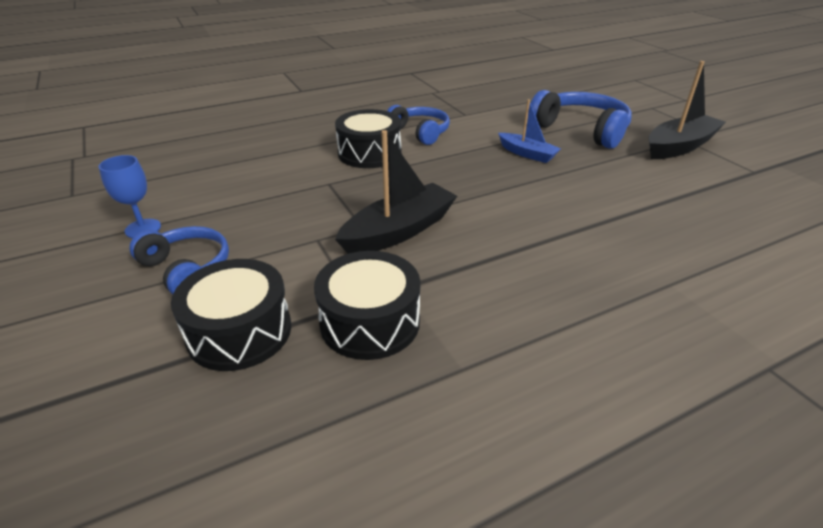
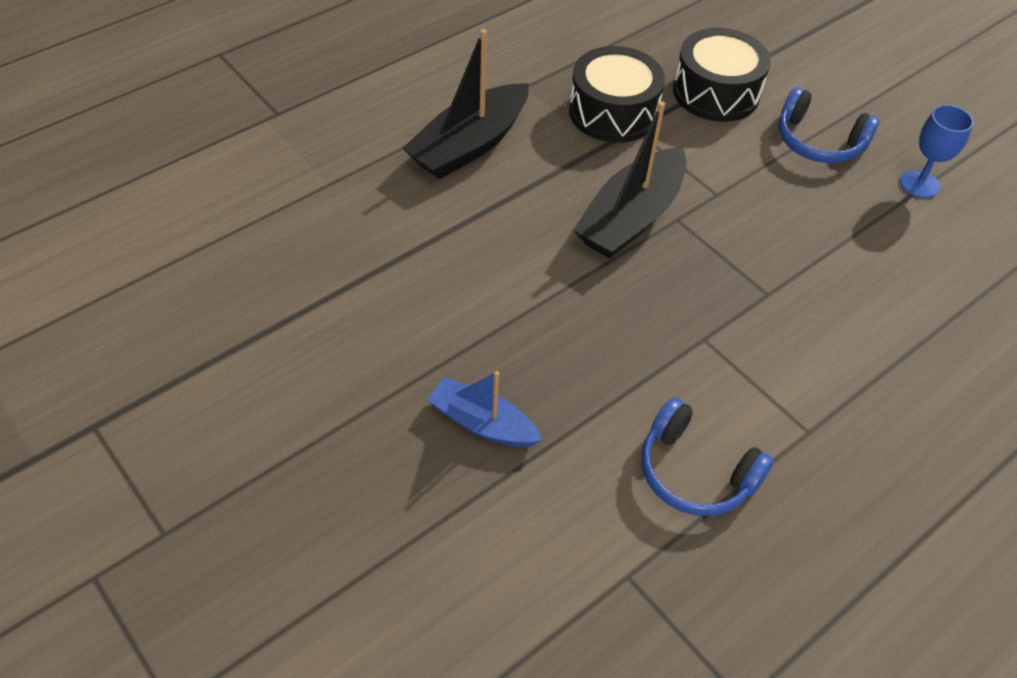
camera: 165 degrees right, 15 degrees up
(369, 153) = (751, 382): black drum -> none
(581, 130) = (373, 539): blue headphones -> none
(679, 146) = (188, 498): black boat -> black boat (469, 145)

